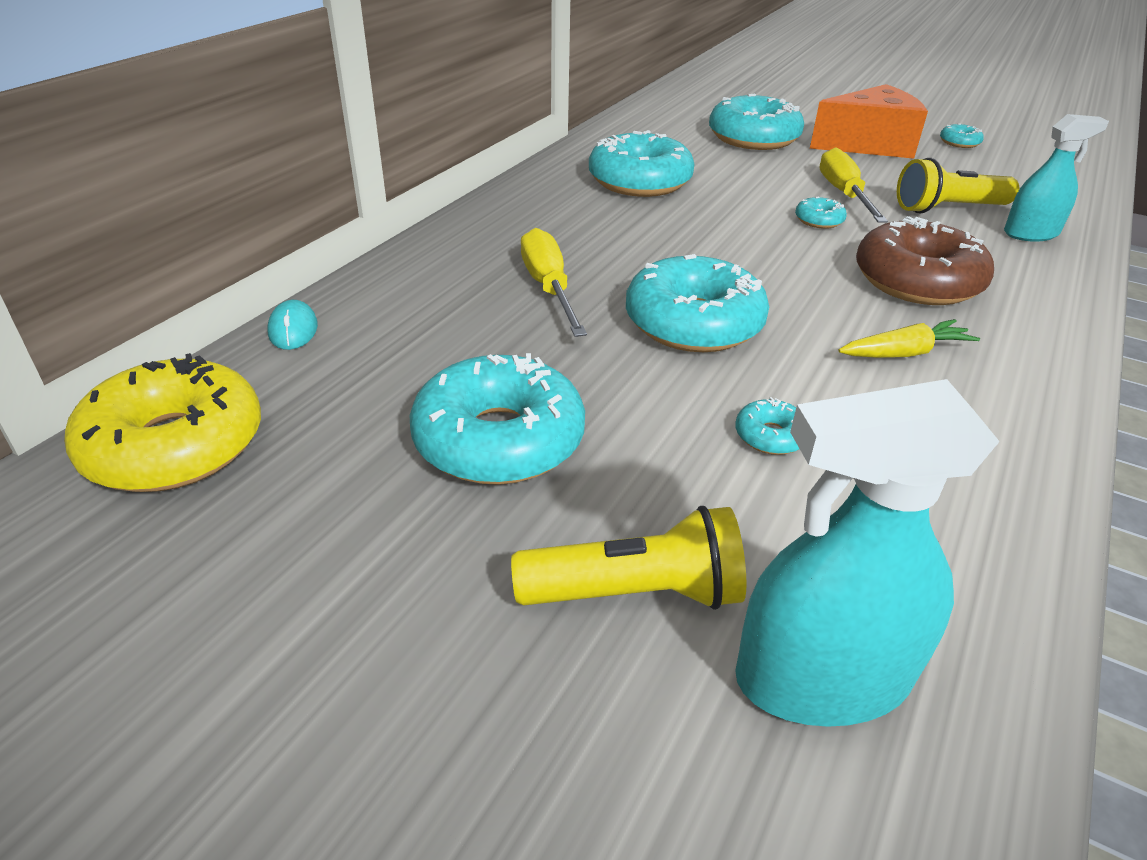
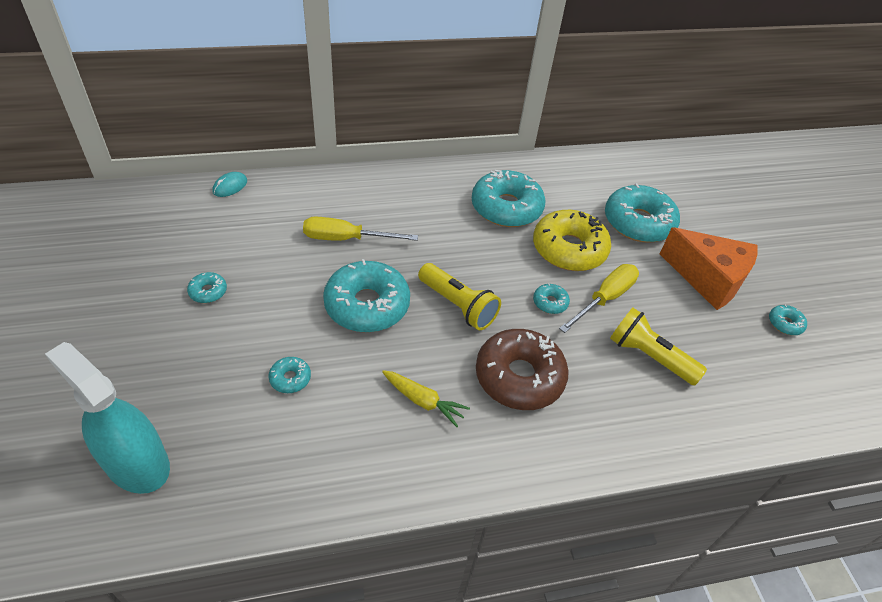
camera: 45 degrees right, 10 degrees up
(175, 445) = (129, 210): yellow donut -> yellow donut (569, 249)
(499, 440) = (208, 292): turquoise donut -> turquoise donut, size x0.44
(549, 288) = (346, 239): yellow screwdriver -> yellow screwdriver turned 120 degrees counterclockwise
(635, 593) = (144, 383): yellow flashlight -> yellow flashlight (458, 305)
(1031, 233) = (663, 412): turquoise spray bottle -> none

